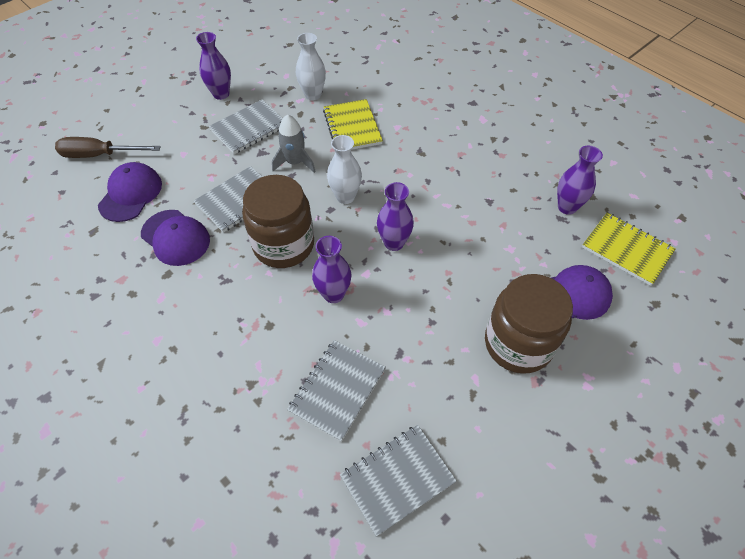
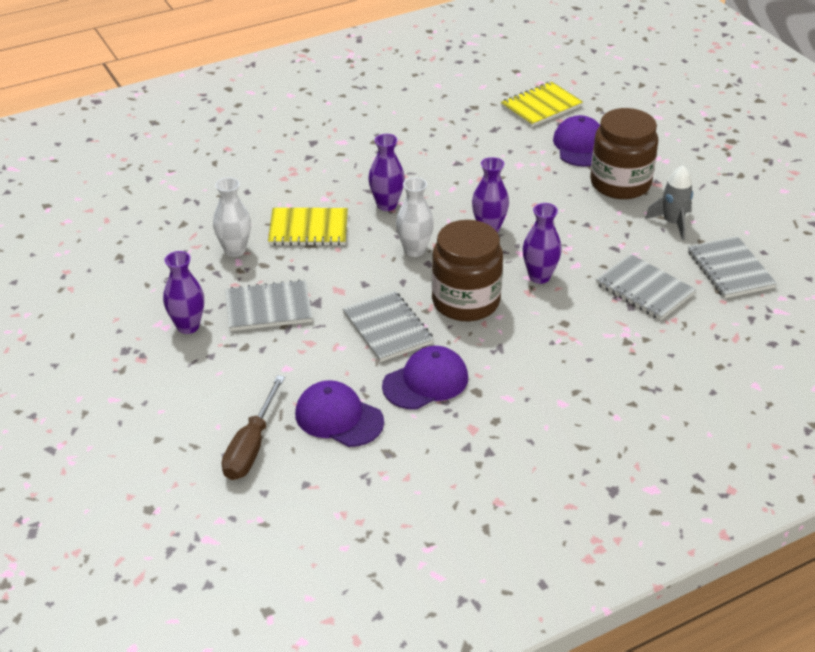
camera: 75 degrees left, 15 degrees down
(249, 128) = (268, 308): grey notebook -> grey notebook turned 75 degrees counterclockwise
(295, 162) = (346, 279): grey rocket -> grey rocket (672, 223)
(567, 207) = (482, 123): purple vase -> purple vase (386, 205)

